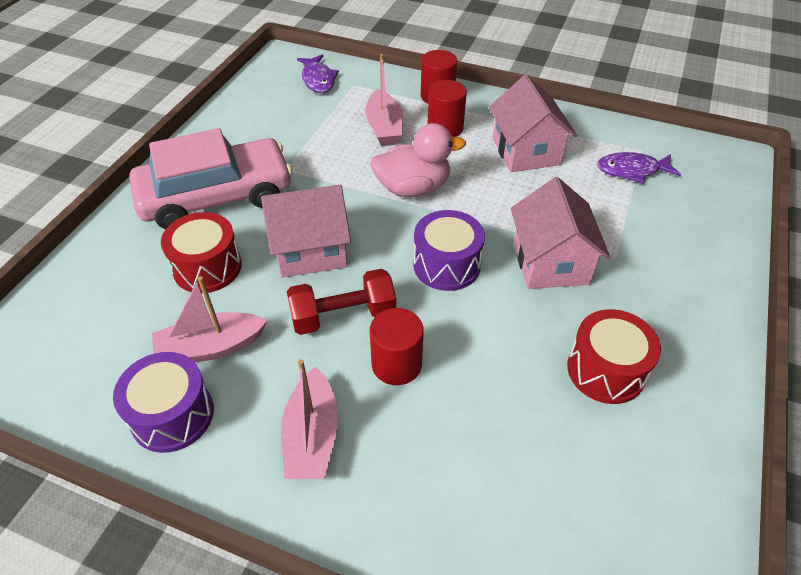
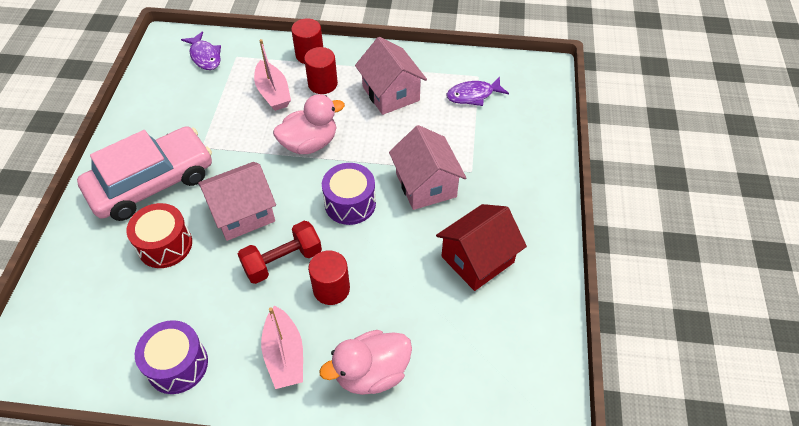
camera: 15 degrees left, 5 degrees up
(210, 347) = (189, 308): pink boat -> none
(424, 491) = (371, 373): none -> pink duck
(606, 370) = (477, 259): red drum -> red house

